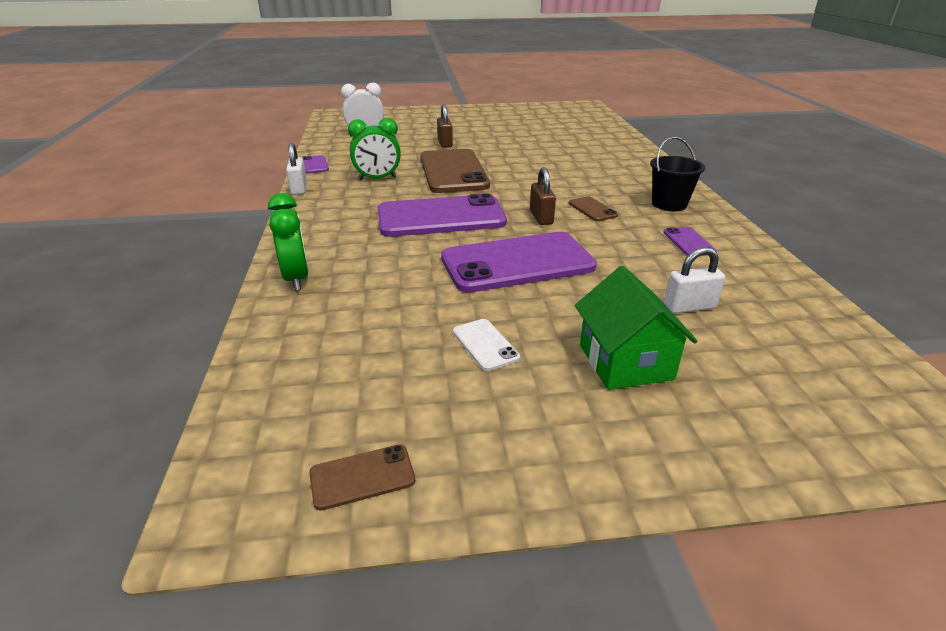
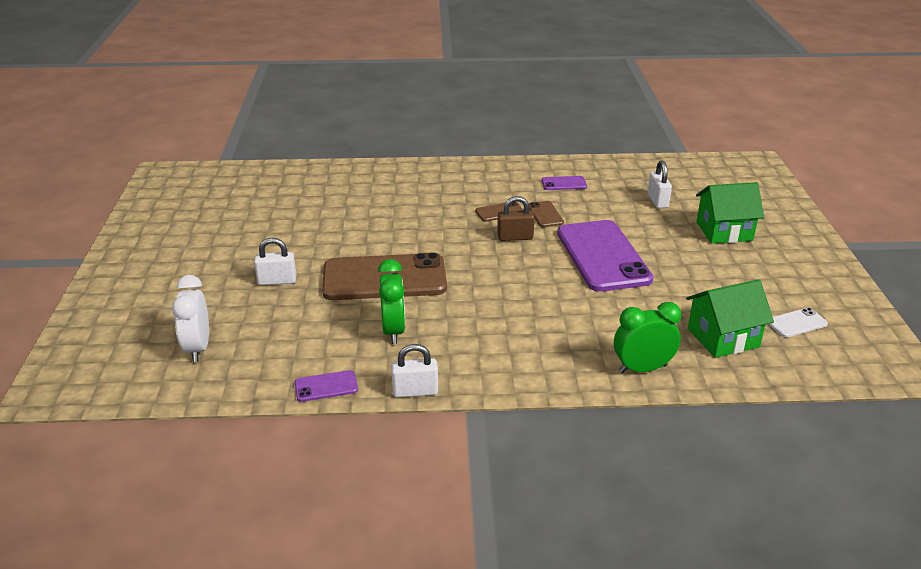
camera: 85 degrees left, 0 degrees up
(341, 334) = (723, 338): none -> green house
(362, 477) = (854, 322): brown phone -> brown phone (545, 214)
(441, 217) = (511, 289): purple phone -> none
(445, 143) = (277, 281): brown padlock -> white padlock
(485, 344) = (719, 277): white phone -> white phone (796, 323)
(669, 204) = (492, 178): black bucket -> none

